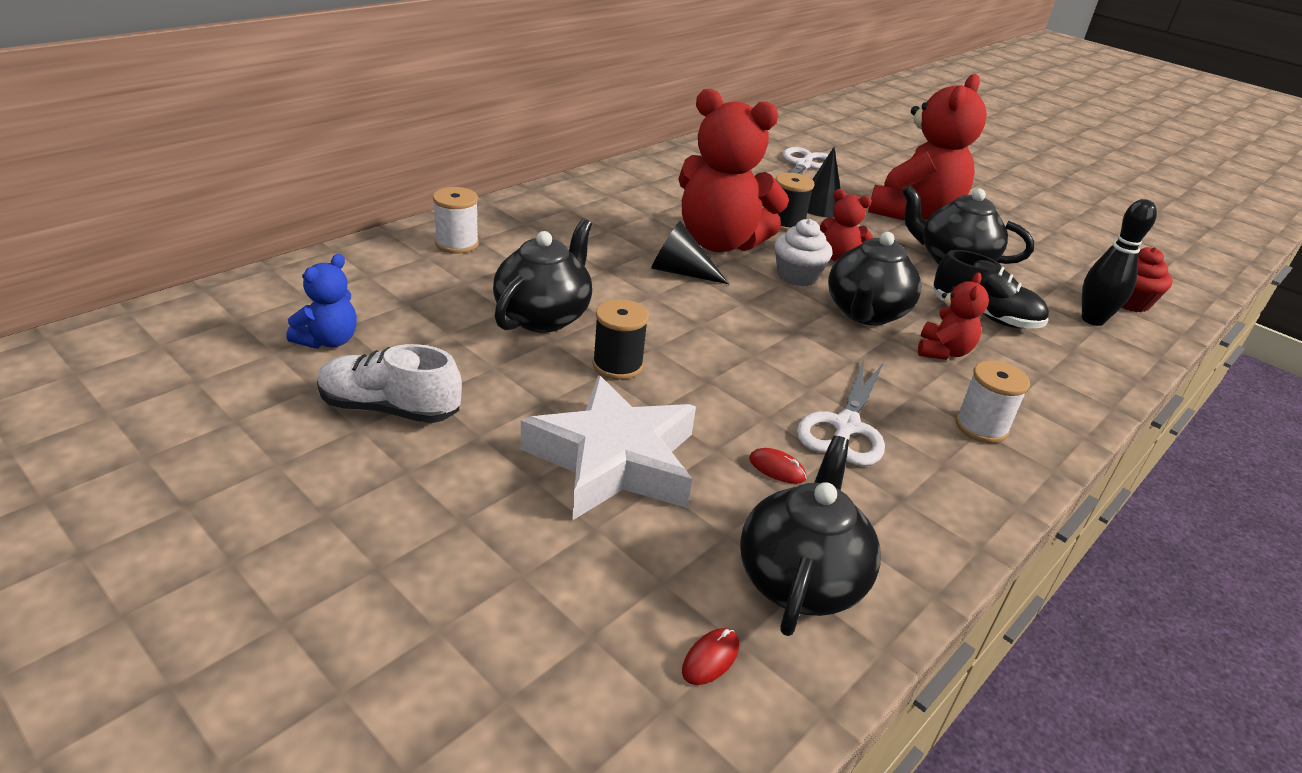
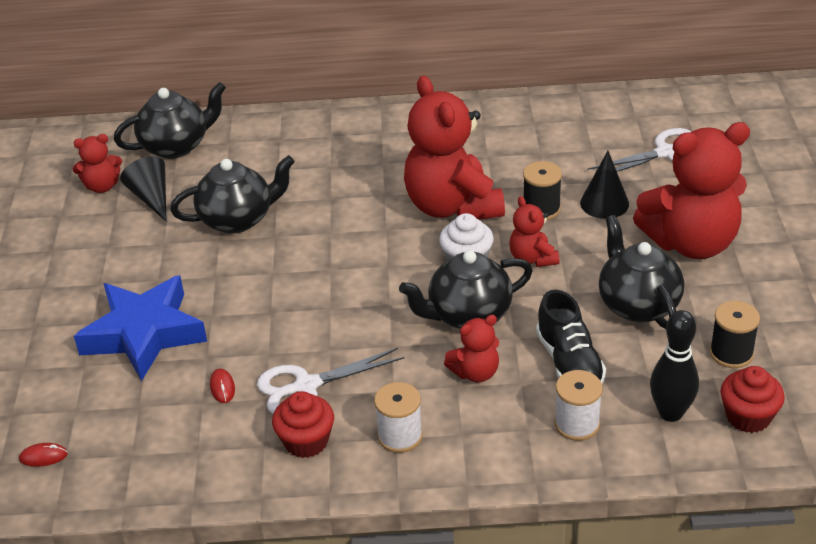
camera: 50 degrees right, 5 degrees up
(328, 340) = (102, 186): blue teddy bear -> red teddy bear
(389, 408) = (79, 245): white shoe -> none
(457, 244) = (261, 138): white spool -> white spool (577, 424)
(613, 460) = (144, 334): white star -> blue star
(617, 365) = (232, 275): black spool -> black spool (731, 353)
(680, 272) = (380, 221): black cone -> black cone (151, 197)
(800, 580) = (138, 450): black teapot -> black teapot (176, 146)
(926, 474) = (306, 441): none -> red cupcake

